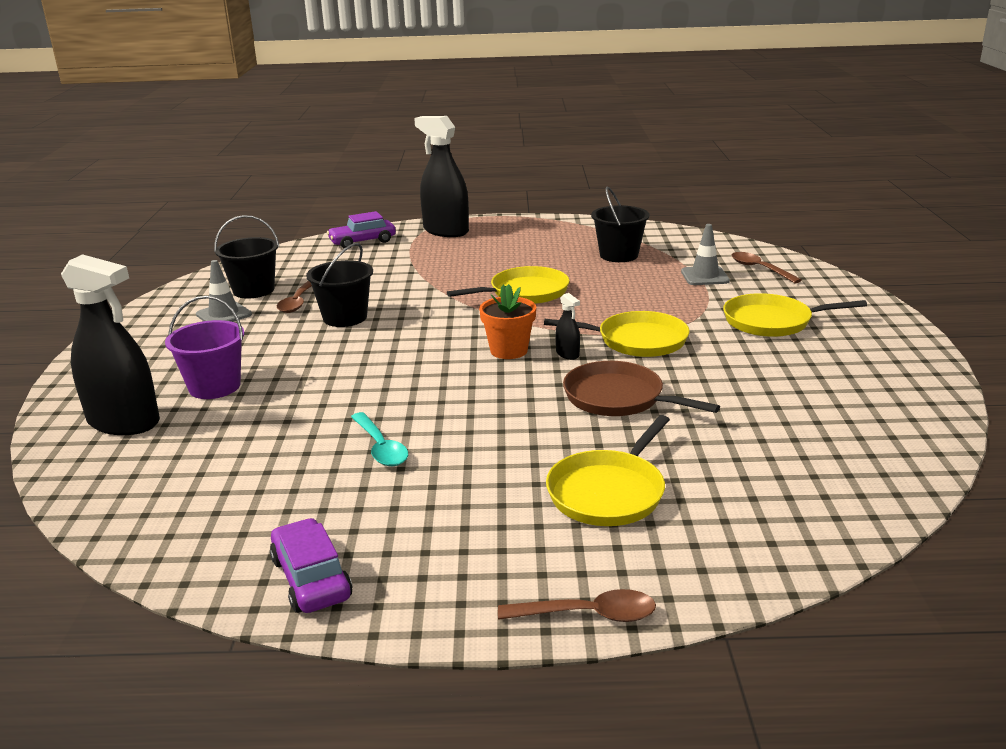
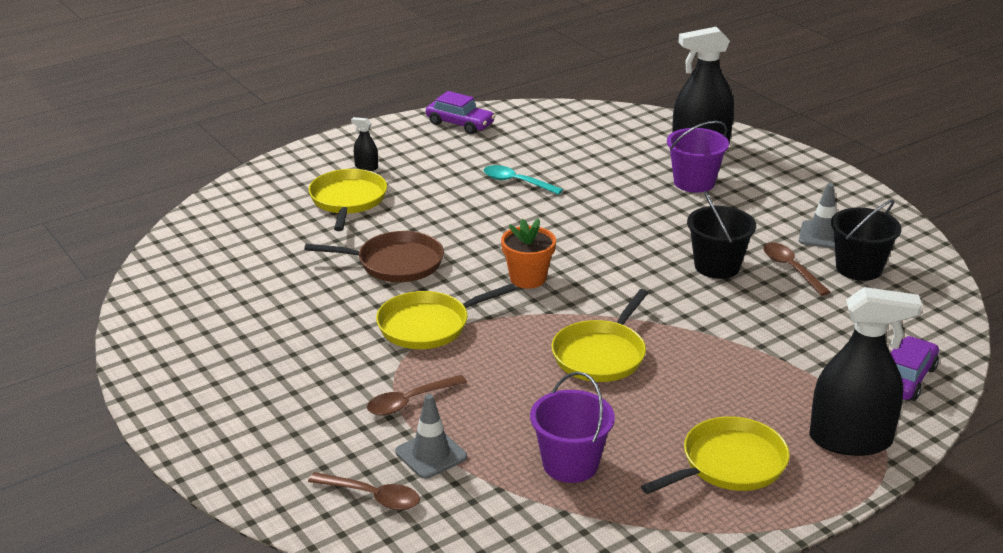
camera: 145 degrees right, 5 degrees up
(567, 354) = (475, 291): black spray bottle -> black spray bottle (366, 167)
(588, 614) = (314, 149): brown spoon -> brown spoon (409, 402)
(619, 255) = (570, 464): black bucket -> purple bucket
(771, 322) = (314, 395): yellow pan -> yellow pan (729, 464)

